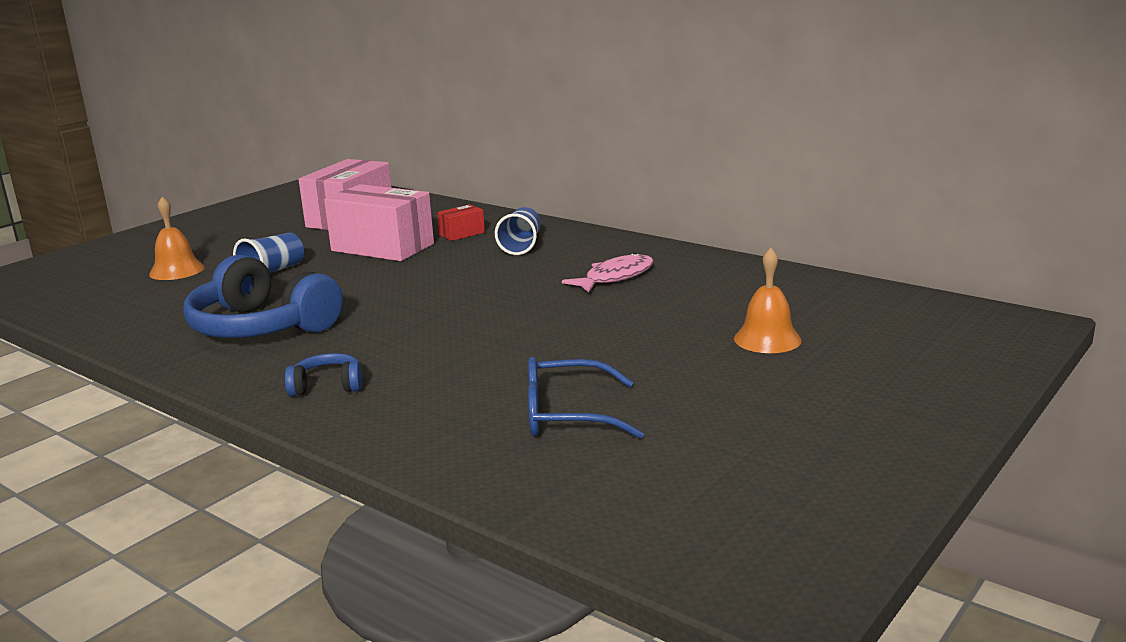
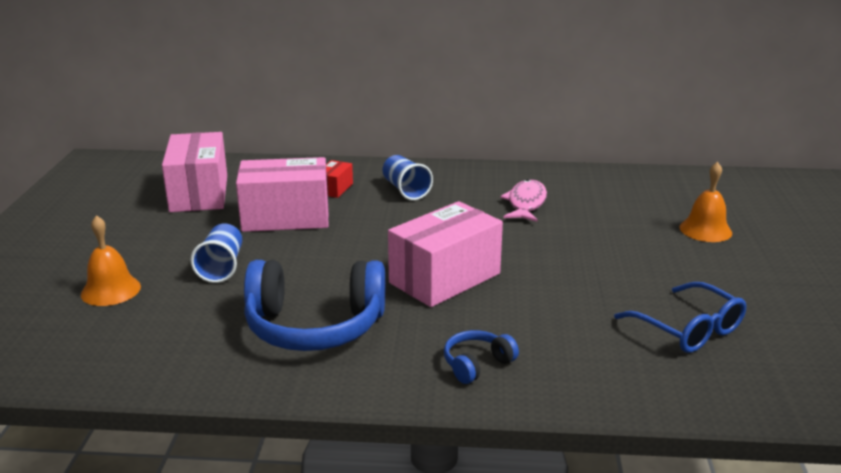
camera: 35 degrees left, 5 degrees up
(423, 319) = (445, 278): none -> pink box
(567, 415) = (688, 329): blue glasses -> blue glasses turned 90 degrees counterclockwise

